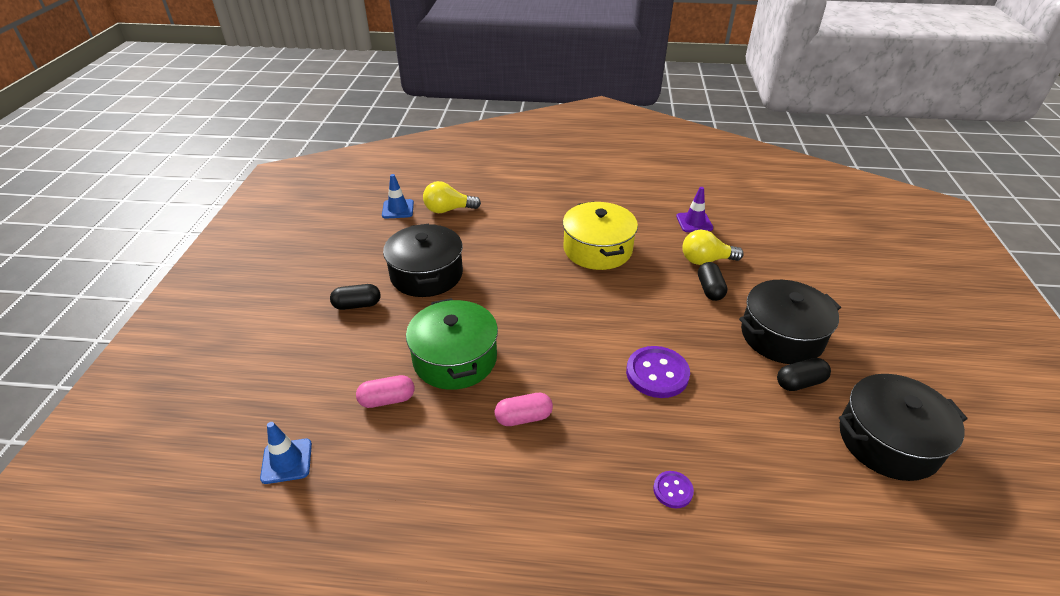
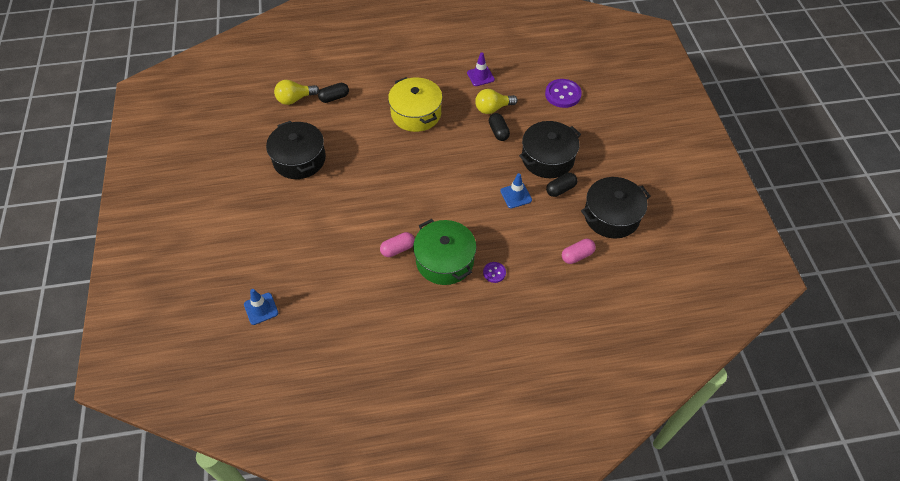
camera: 15 degrees left, 15 degrees up
(357, 305) = (259, 194): black capsule -> black capsule (334, 98)
(387, 399) = (308, 257): pink capsule -> pink capsule (577, 255)
(398, 209) = (255, 106): blue traffic cone -> blue traffic cone (516, 195)
(455, 359) = (342, 219): green pot -> green pot (445, 260)
(657, 373) = (473, 202): purple button -> purple button (563, 94)

